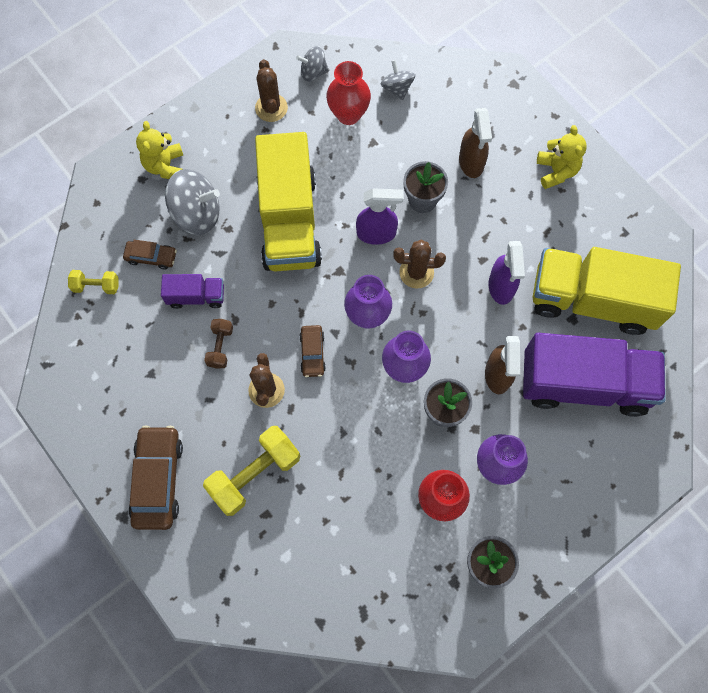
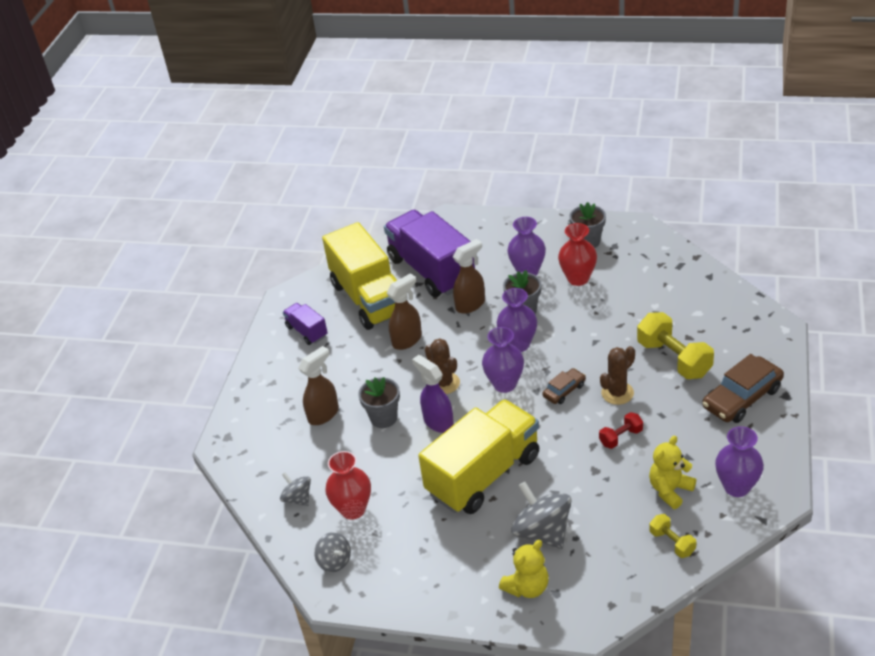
camera: 125 degrees left, 30 degrees down
(88, 378) = (736, 487): none -> purple vase
(151, 257) = (609, 529): brown car -> none
(196, 296) = (604, 479): purple truck -> purple truck (307, 331)
(220, 347) = (621, 437): brown dumbbell -> red dumbbell
(255, 474) = (674, 359): yellow dumbbell -> yellow dumbbell turned 45 degrees clockwise
(271, 108) = (398, 562): brown cactus -> none
(397, 88) = (298, 498): grey spinning top -> grey spinning top turned 105 degrees clockwise
(501, 287) = (407, 340): purple spray bottle -> brown spray bottle
(556, 171) = (285, 370): yellow teddy bear -> yellow teddy bear (670, 490)

